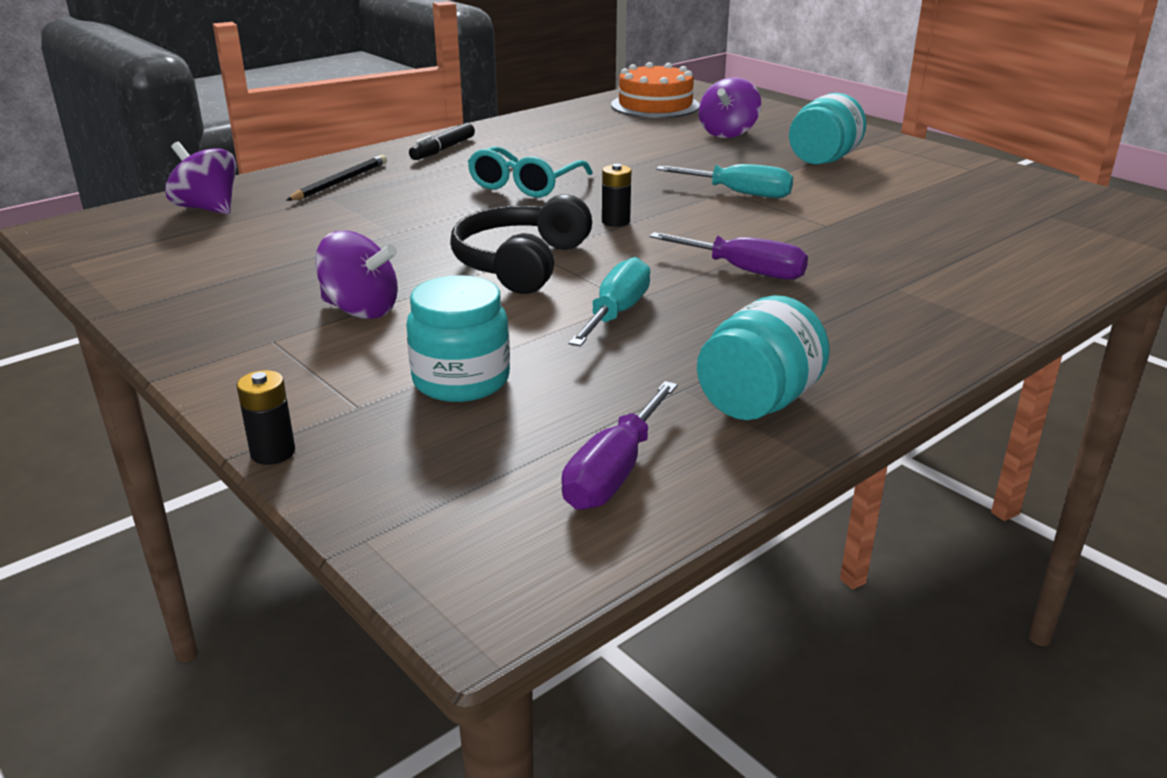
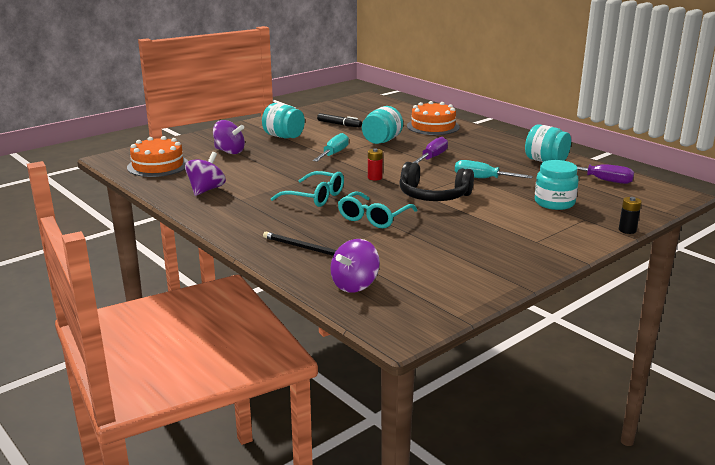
camera: 90 degrees left, 5 degrees down
(360, 310) = (497, 225): purple spinning top -> purple spinning top (206, 190)
(430, 219) = (373, 218): none -> turquoise glasses
(443, 149) = (237, 221): black marker -> black marker (339, 124)
(615, 221) = (375, 178): black battery -> red battery
(837, 229) = (382, 141): none -> turquoise jar
(982, 280) = (433, 126): none -> orange cake

